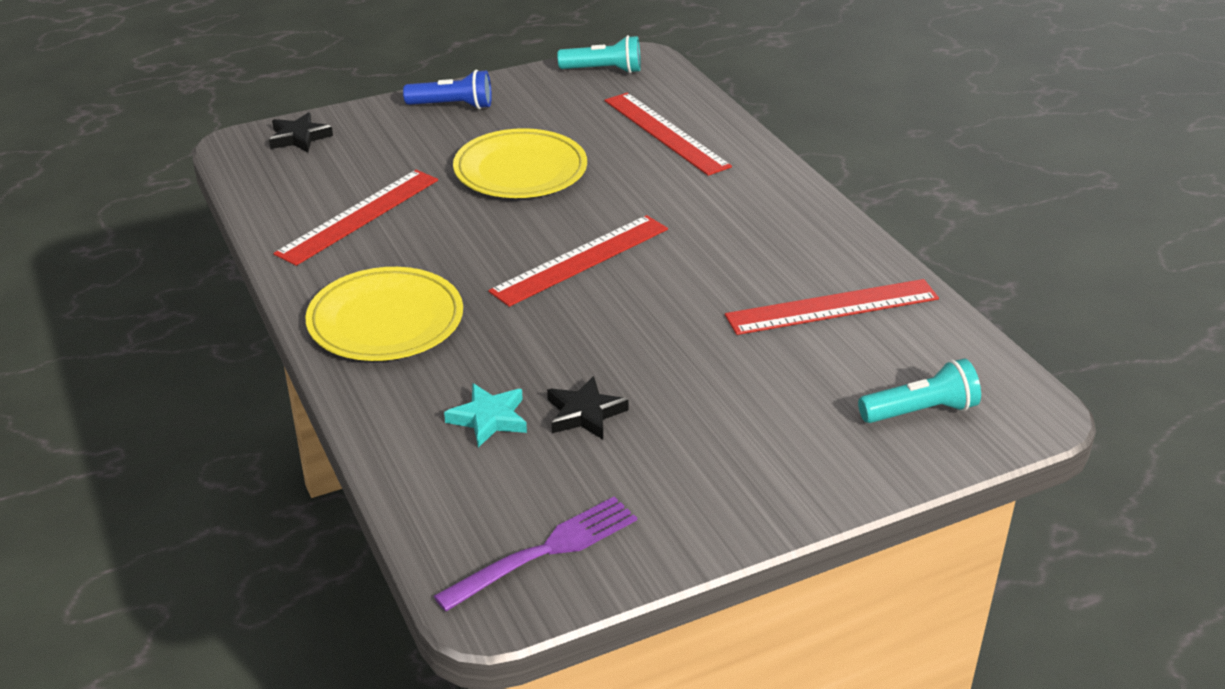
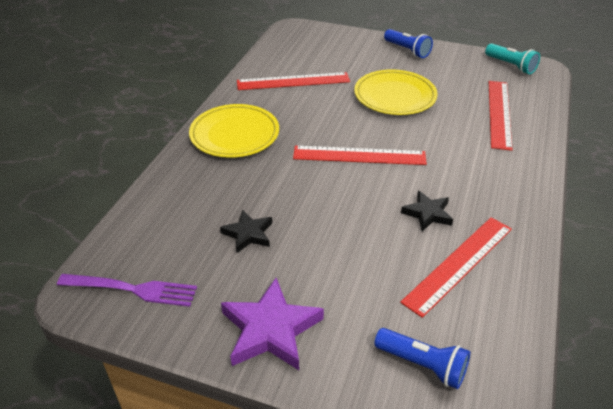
camera: 45 degrees right, 5 degrees up
(299, 137) = (320, 35): black star -> black star (427, 213)
(489, 418) = (206, 207): turquoise star -> none
(750, 480) = (270, 329): none -> purple star
(832, 307) = (459, 264): red ruler -> red ruler turned 75 degrees counterclockwise
(920, 411) = (422, 365): turquoise flashlight -> blue flashlight

